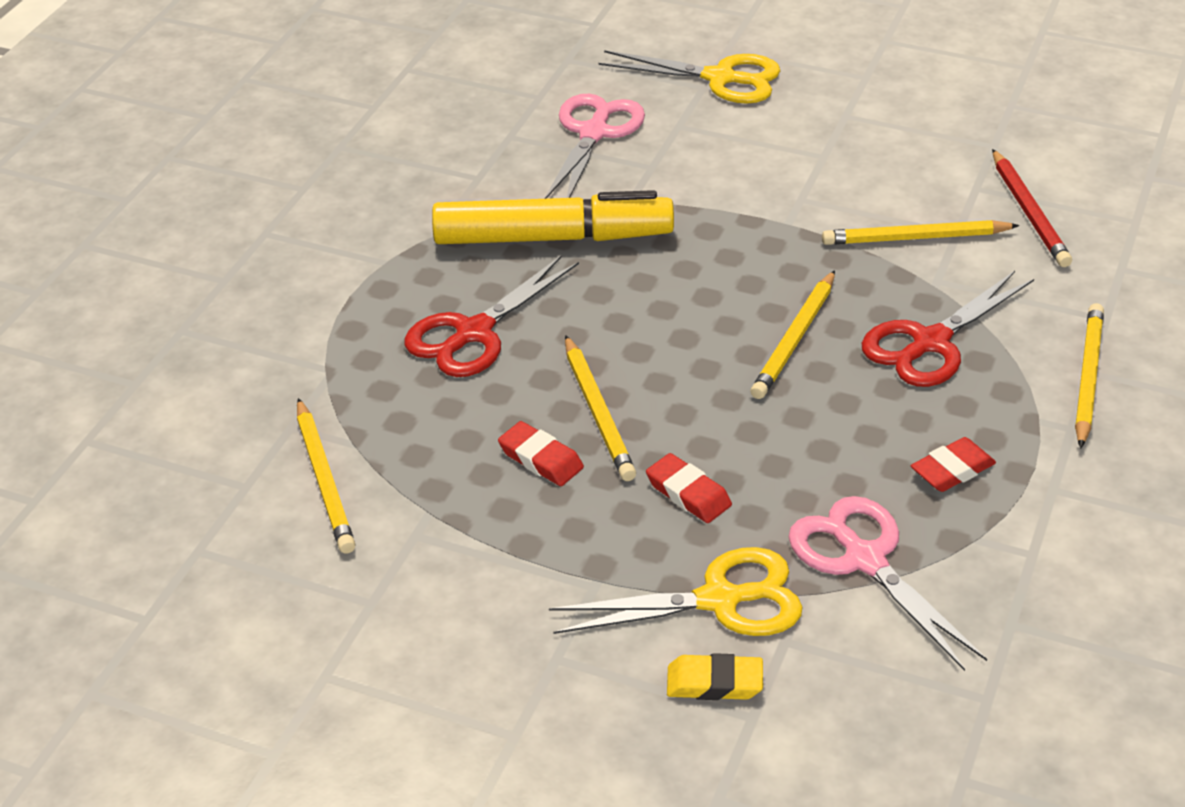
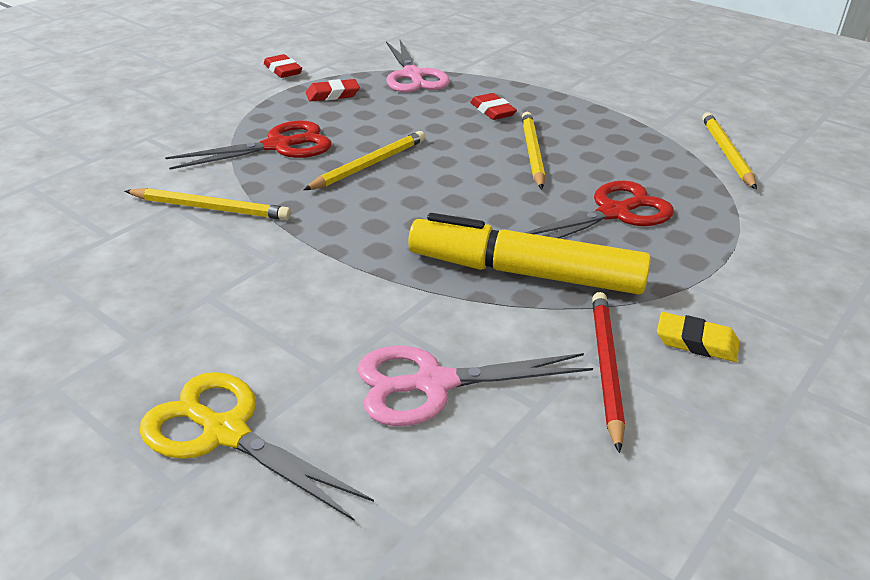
camera: 165 degrees left, 5 degrees down
(541, 459) = (579, 138): red eraser -> red eraser (283, 70)
(593, 133) = (434, 384): pink scissors -> pink scissors turned 45 degrees clockwise
(714, 683) = (515, 57): yellow eraser -> yellow eraser (696, 342)
(719, 600) = (498, 76): yellow scissors -> none
(1029, 212) = (96, 208): red pencil -> red pencil (606, 368)
(1087, 377) = (203, 114): yellow pencil -> none

